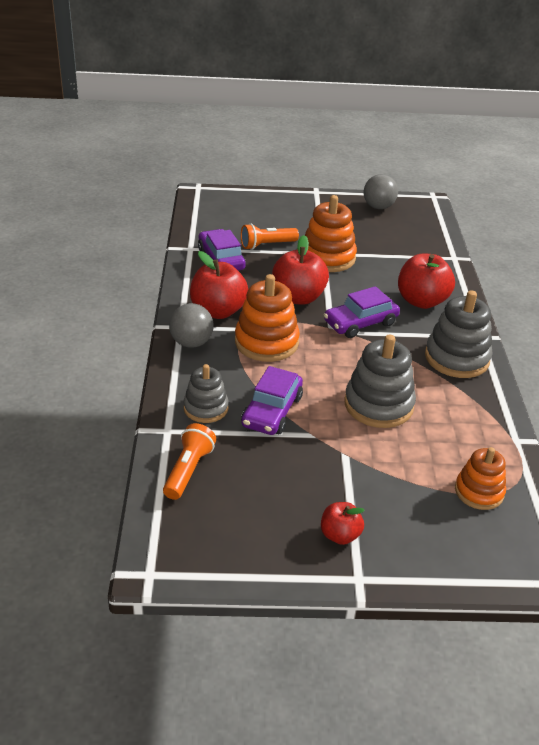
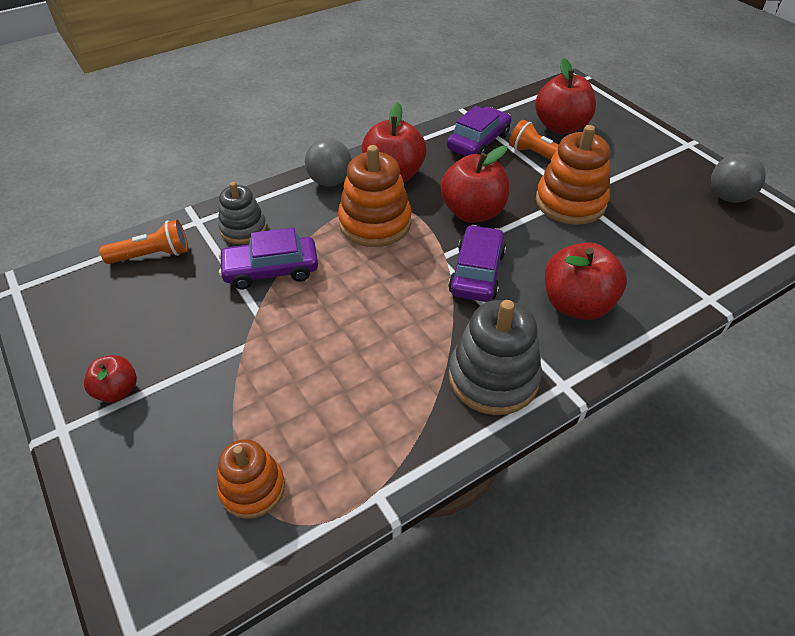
camera: 60 degrees right, 10 degrees up
(244, 222) = (561, 127): none -> red apple
(360, 323) = (476, 272): purple car -> purple car turned 75 degrees clockwise
(378, 405) = (343, 342): grey stacking toy -> none

